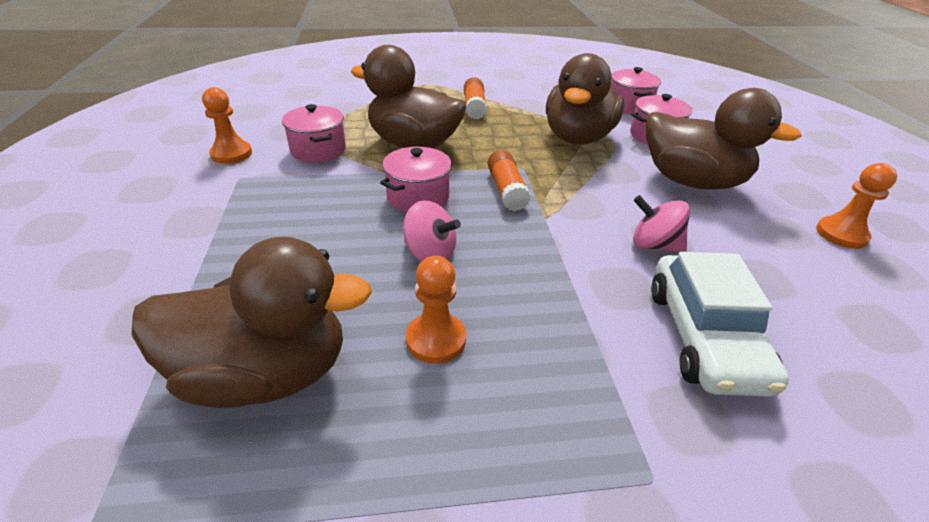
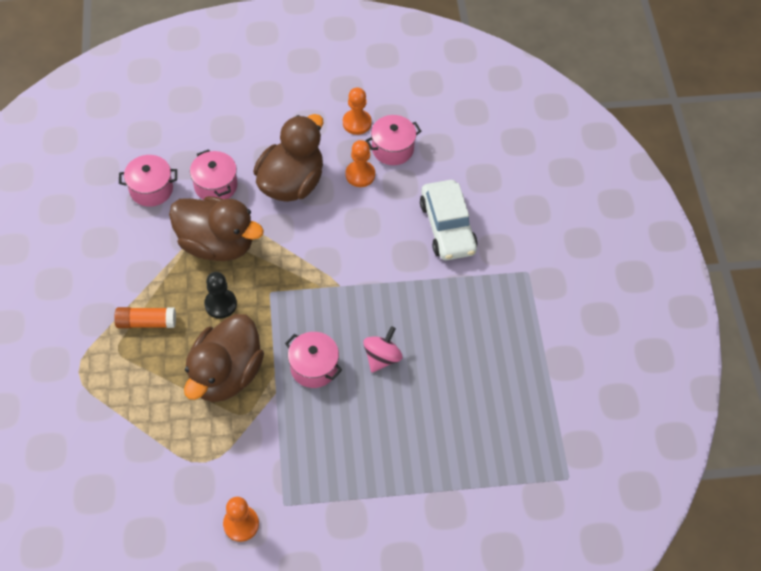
camera: 90 degrees left, 20 degrees up
(266, 373) = (482, 432): brown duck -> none
(318, 150) = (235, 452): pink pot -> pink pot (392, 149)
(436, 339) = (455, 353): orange pawn -> orange pawn (360, 175)
(500, 140) = (220, 304): none -> black pawn
(506, 190) = (304, 306): orange glue stick -> none
(654, 245) = (370, 228): pink spinning top -> none
(704, 337) = (447, 227): white car -> white car turned 75 degrees clockwise

